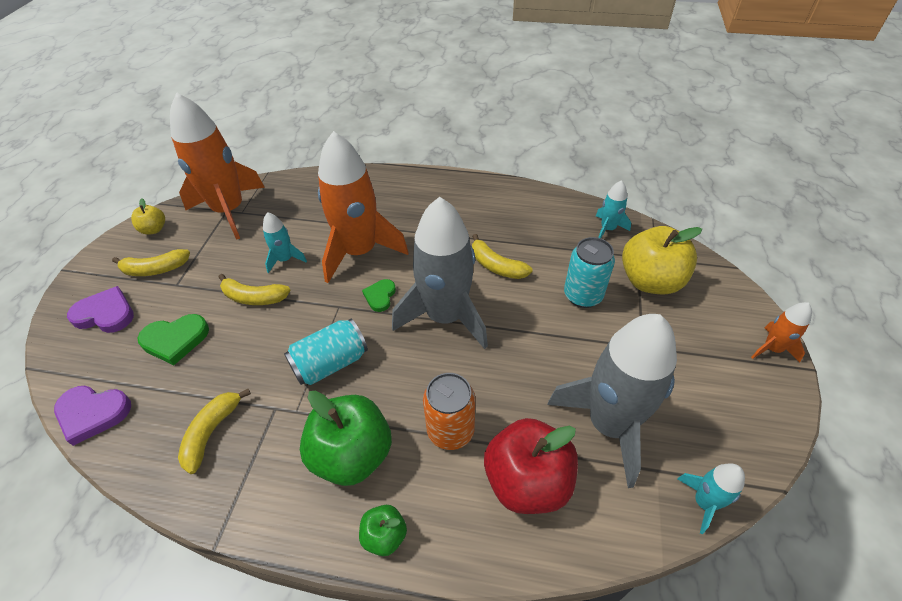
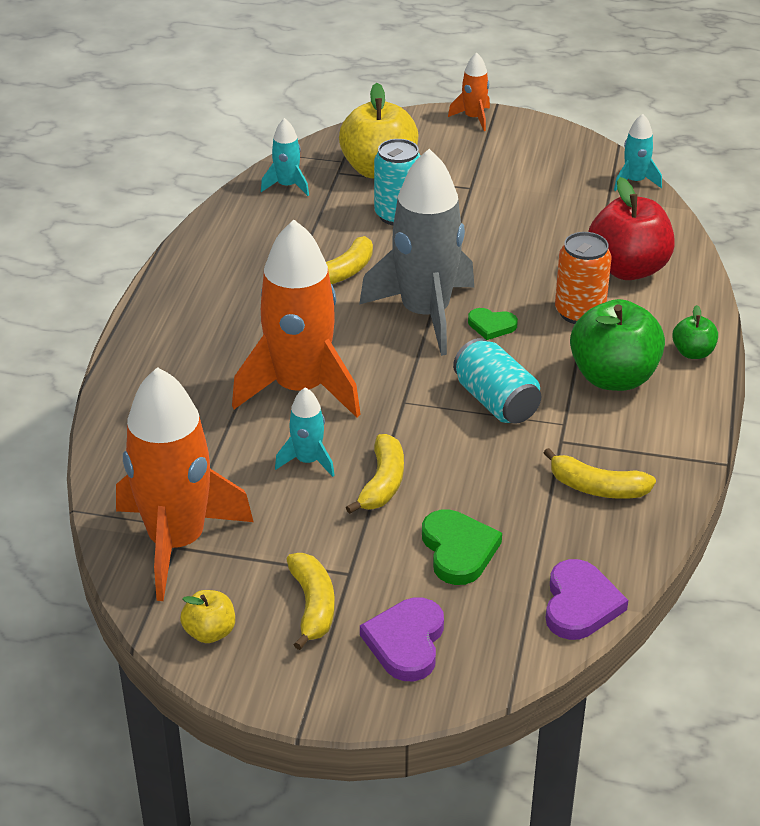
camera: 90 degrees left, 10 degrees down
(380, 296) = (388, 366): green heart -> green heart (491, 325)
(609, 424) = (564, 218): grey rocket -> none

